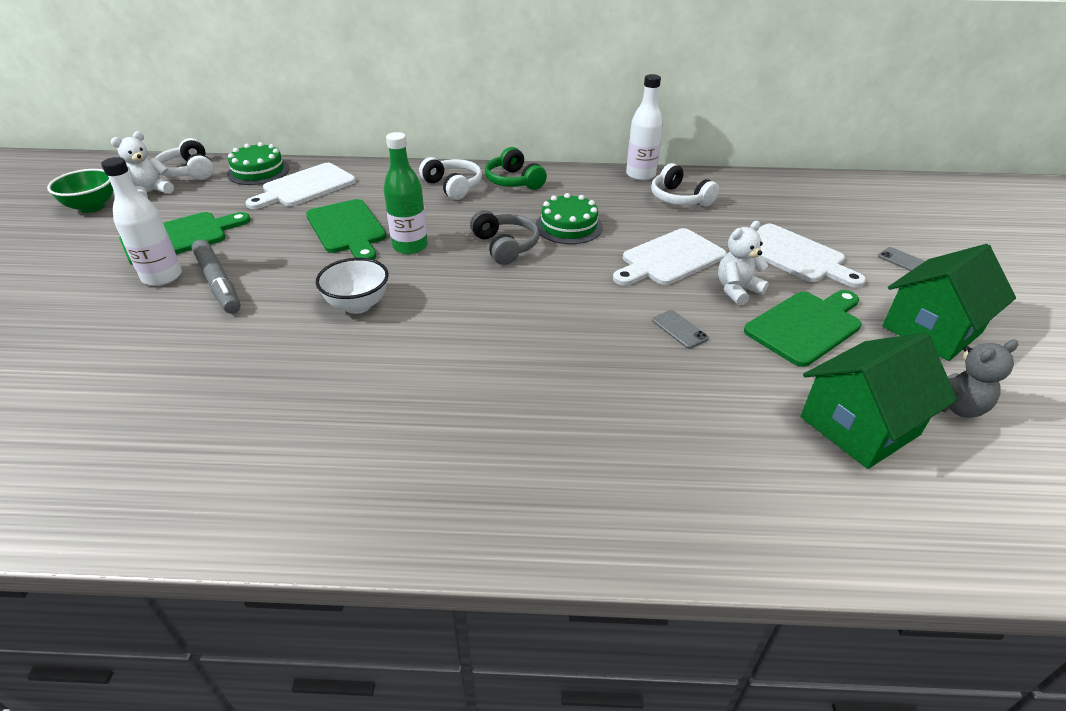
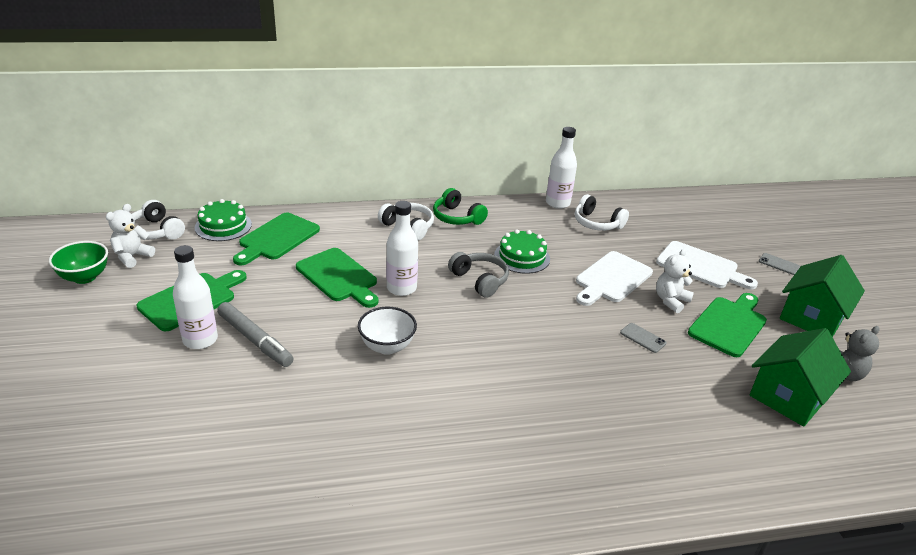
camera: 15 degrees left, 5 degrees down
(305, 187) = (277, 238): white cutting board -> green cutting board
(410, 246) = (401, 288): green bottle -> white bottle

